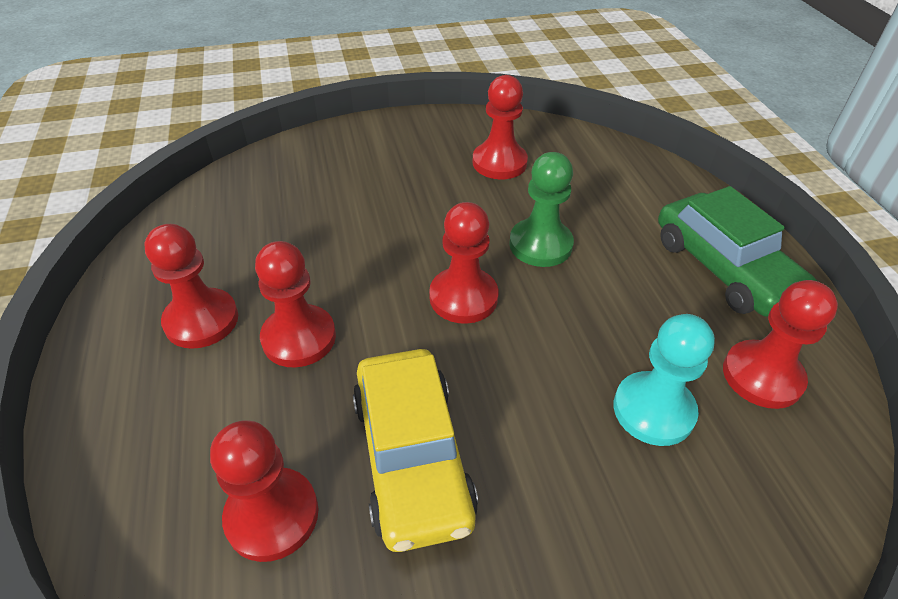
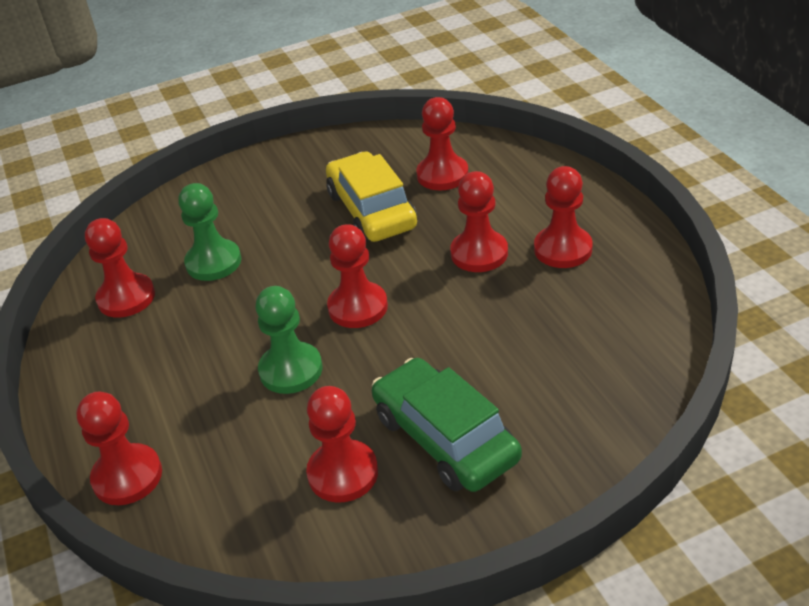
camera: 175 degrees right, 5 degrees down
(653, 410) = (213, 262): turquoise pawn -> green pawn
(676, 188) = (127, 476): none -> red pawn
(724, 268) = (115, 381): green car -> green car (445, 438)

